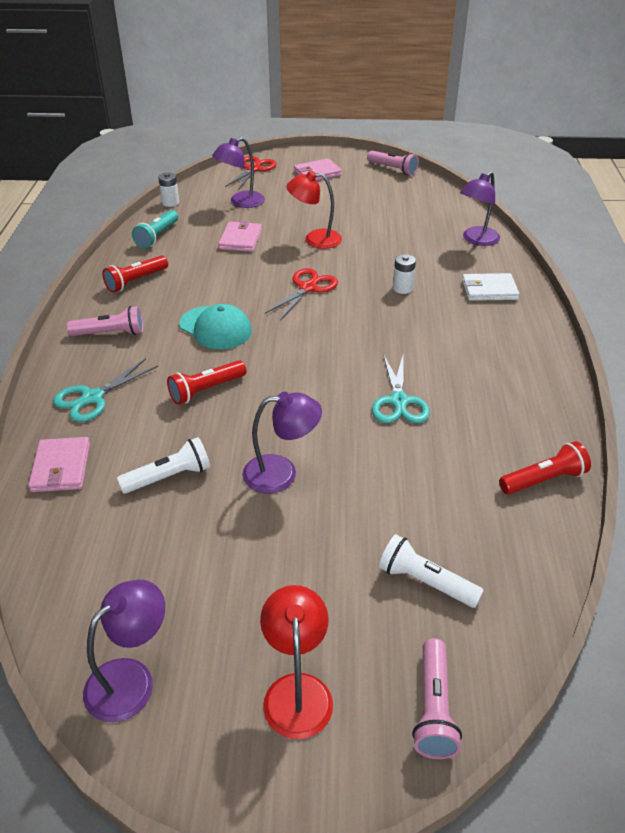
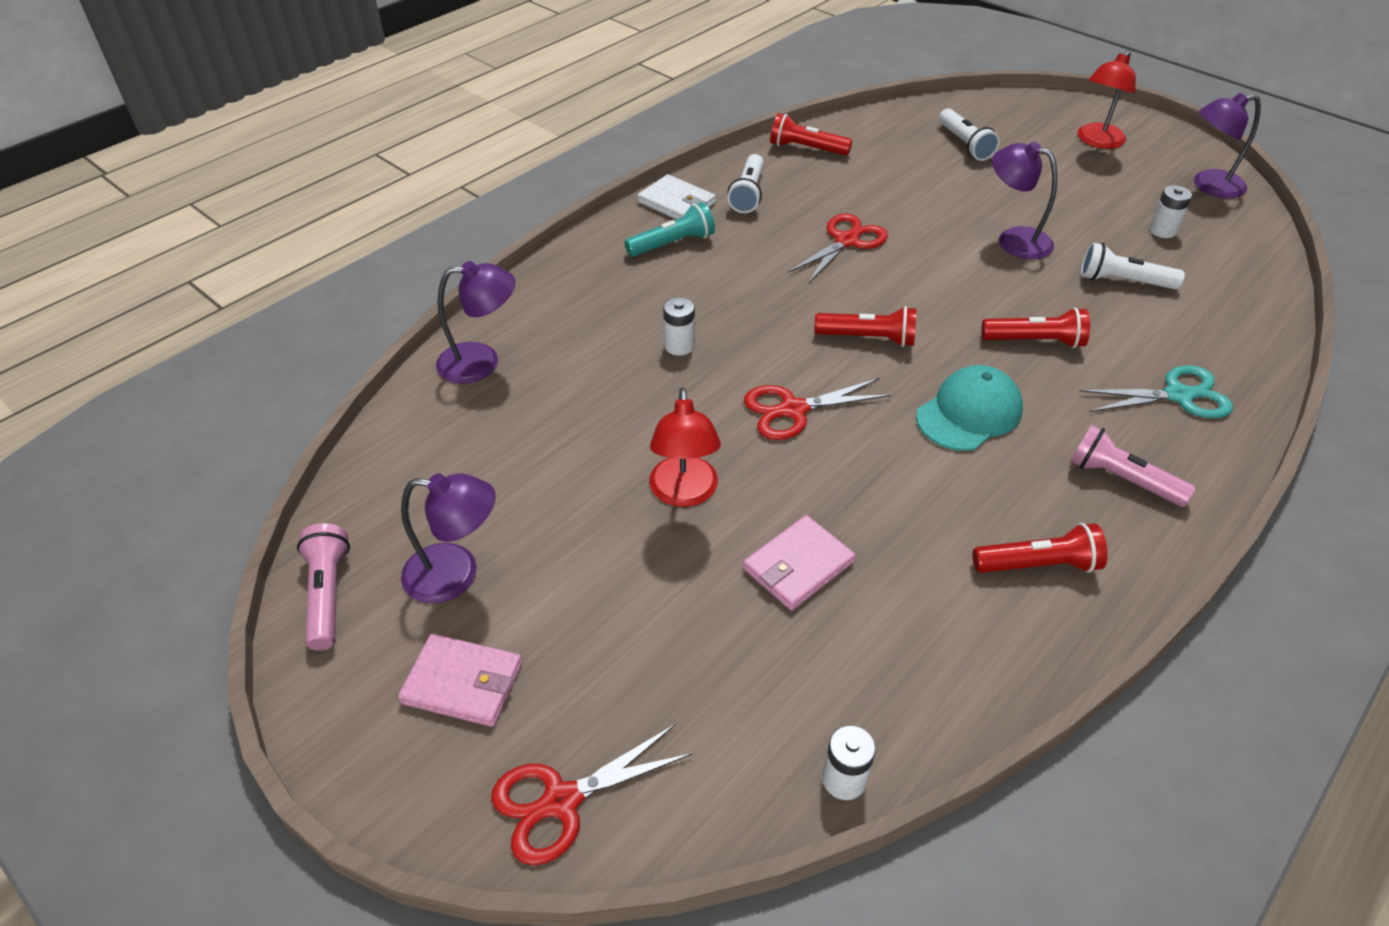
camera: 140 degrees left, 5 degrees up
(61, 467) = (1234, 337): pink wallet -> none
(157, 236) = (939, 669): turquoise flashlight -> turquoise flashlight (672, 244)
(158, 563) = (1162, 230): none -> white battery
(215, 328) = (969, 413): turquoise cap -> turquoise cap turned 60 degrees clockwise
(241, 202) = (704, 679): purple lamp -> purple lamp (456, 574)
(310, 341) = (868, 338): none -> red flashlight
(315, 239) = (684, 493): red lamp -> red lamp turned 45 degrees clockwise
(399, 401) = (846, 241): turquoise scissors -> red scissors
(433, 708) = (1018, 107): pink flashlight -> none
(489, 290) = (590, 292): white wallet -> white wallet (676, 203)
(515, 404) = (748, 194): none -> white flashlight

